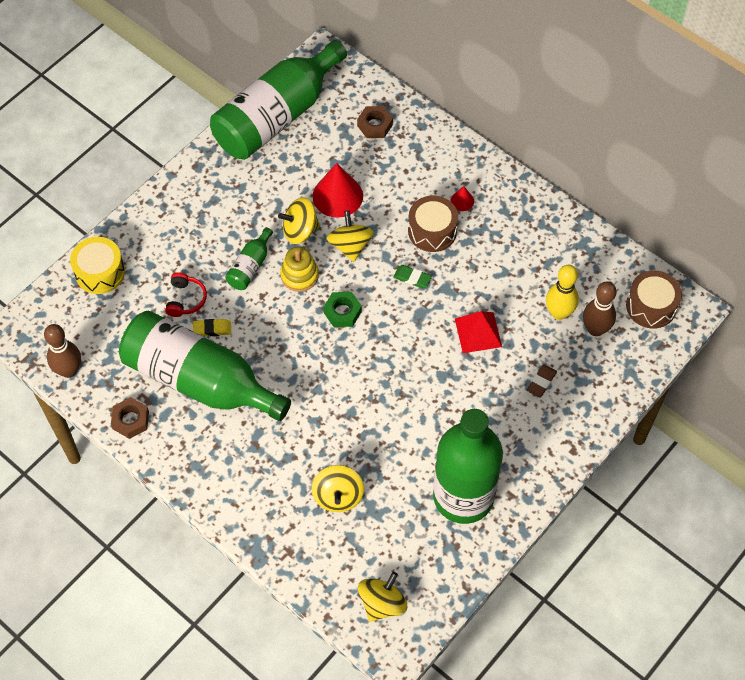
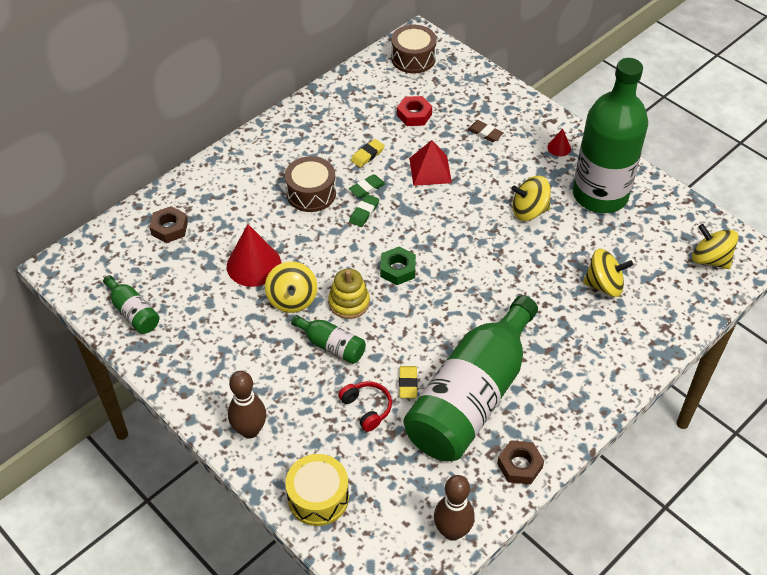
camera: 85 degrees left, 10 degrees down
(185, 299) = (367, 408): red headphones -> red headphones turned 45 degrees clockwise
(277, 116) = (133, 312): green bottle -> green bottle, size x0.42
(350, 245) = (318, 258): yellow spinning top -> yellow spinning top (529, 211)
(445, 278) = (367, 188): none -> green eraser
(462, 201) = (280, 168): red cone -> red cone (559, 148)
(492, 274) = (367, 155): none -> yellow eraser
(559, 313) = (414, 115): yellow bowling pin -> red nut
(595, 329) = (433, 94): brown bowling pin -> brown bowling pin (250, 430)

